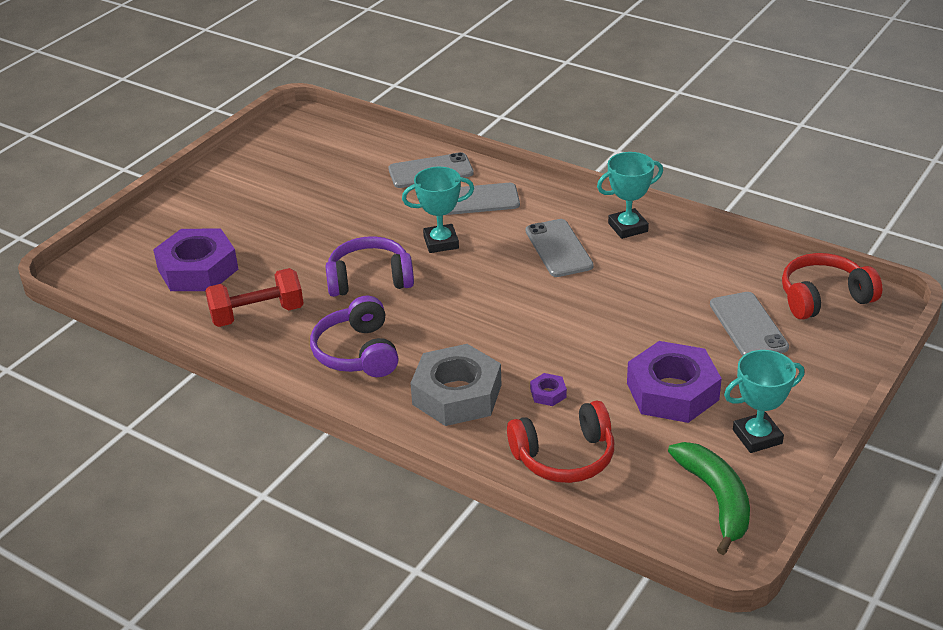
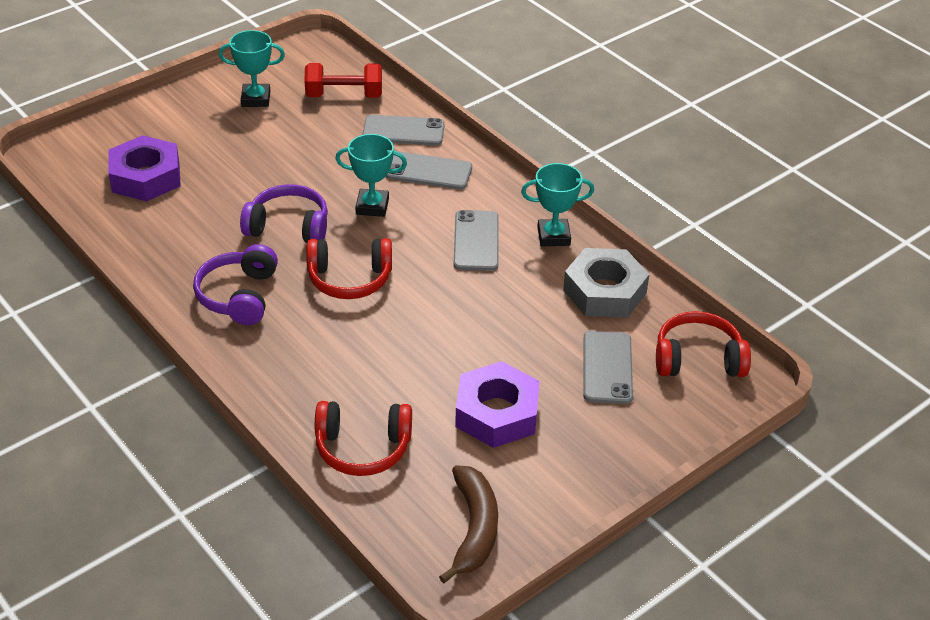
camera: 15 degrees right, 5 degrees up
(257, 314) = (173, 235): red dumbbell -> red dumbbell (344, 95)
(457, 394) = (302, 361): grey nut -> grey nut (604, 291)
(458, 310) = (349, 279): none -> red headphones
(548, 393) = (383, 383): purple nut -> none
(716, 499) = (474, 529): green banana -> brown banana
(757, 437) = (548, 480): turquoise trophy -> turquoise trophy (256, 99)

